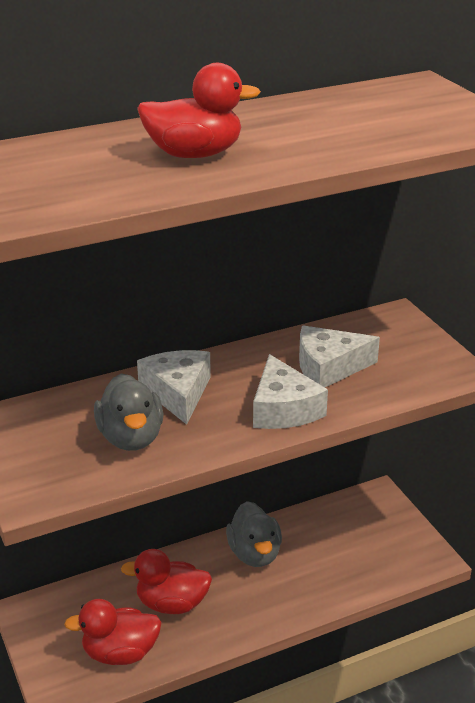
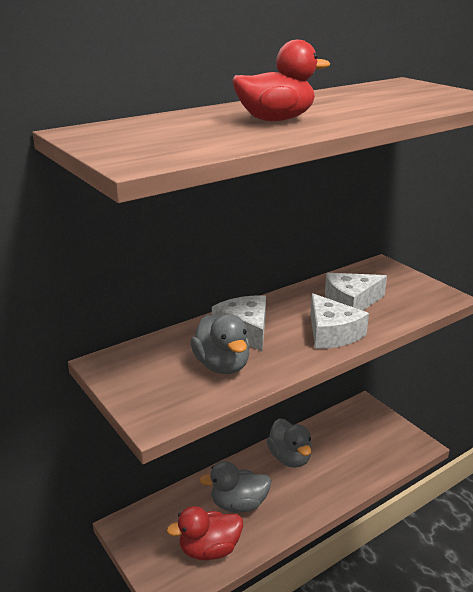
camera: 10 degrees left, 5 degrees down
(172, 603) = (238, 504): red duck -> grey duck

